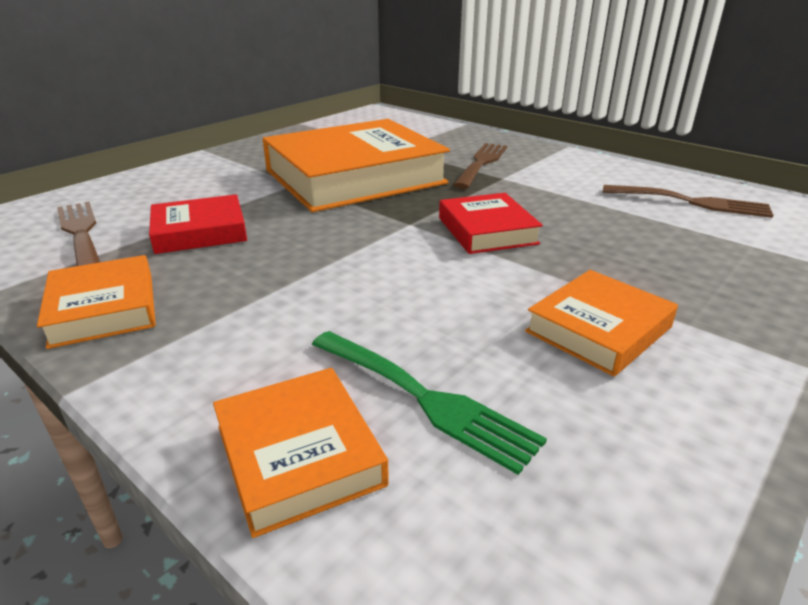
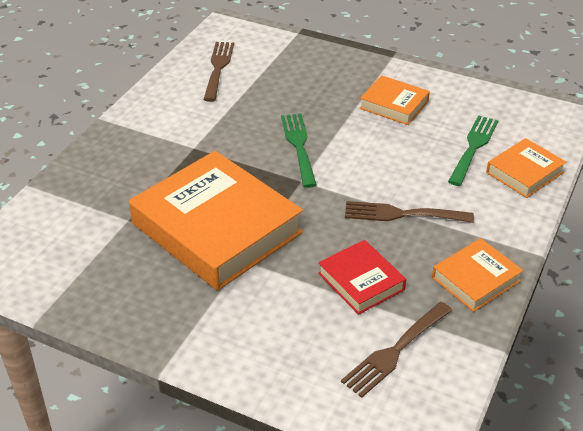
camera: 105 degrees left, 10 degrees up
(481, 163) = (160, 161): brown fork -> brown fork (401, 214)
(487, 230) = (298, 146): red book -> green fork

